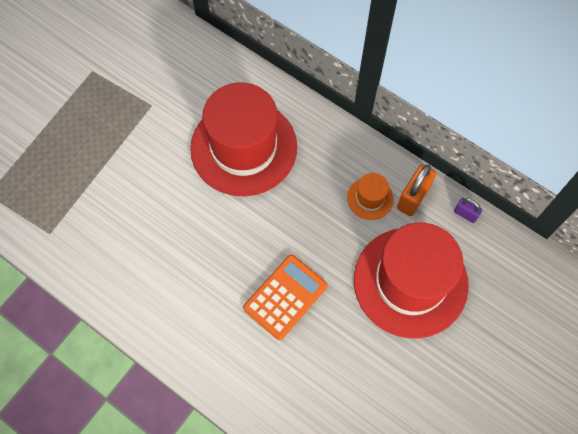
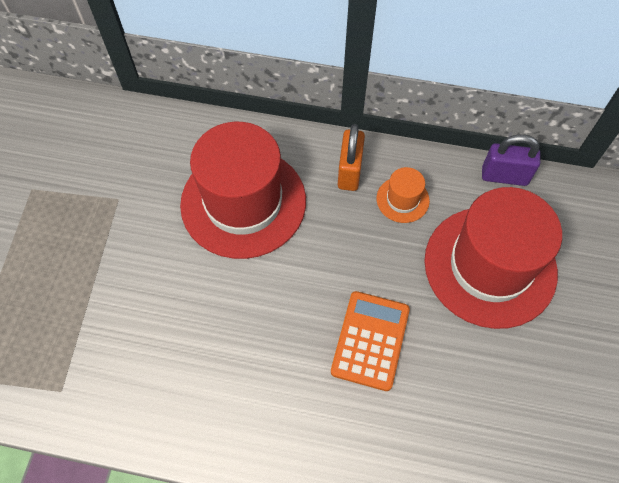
camera: 25 degrees left, 5 degrees down
(413, 197) = (445, 181): orange padlock -> orange padlock (349, 171)
(465, 214) = (504, 176): purple padlock -> purple padlock, size x1.78

